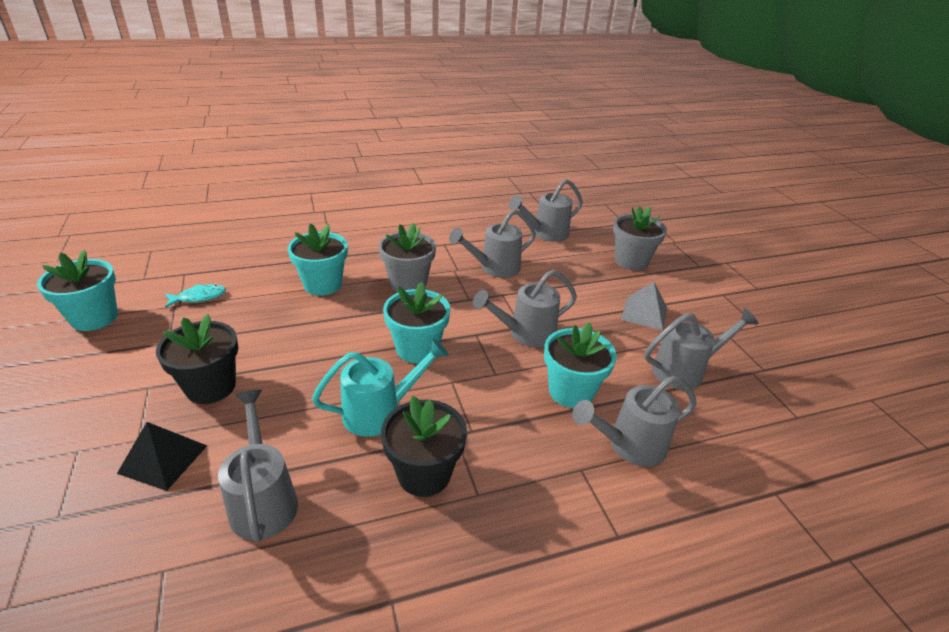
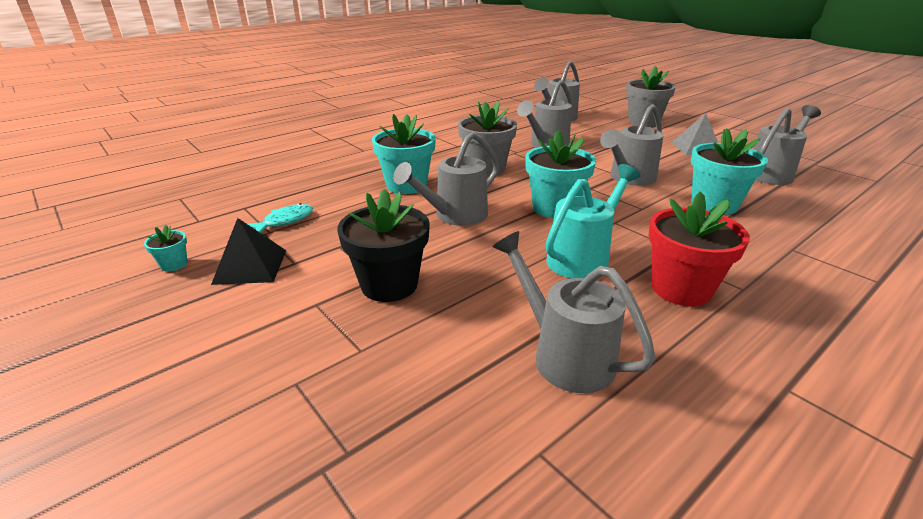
camera: 20 degrees left, 5 degrees down
(94, 318) = (174, 264): turquoise flower pot -> turquoise flower pot, size x0.46
(163, 459) = (412, 357): black pyramid -> black pyramid (250, 266)
(424, 474) = (681, 289): black flower pot -> red flower pot
(630, 445) = (802, 225): grey watering can -> grey watering can (455, 216)

